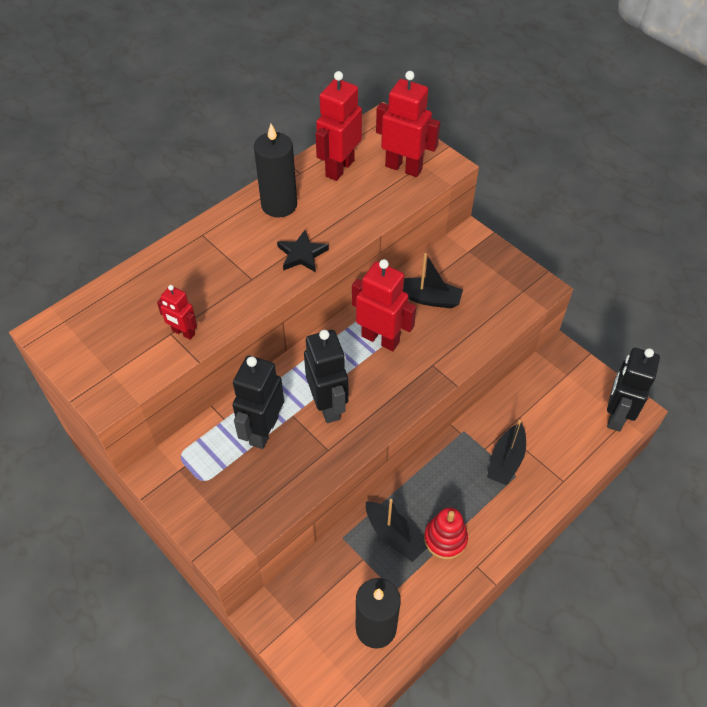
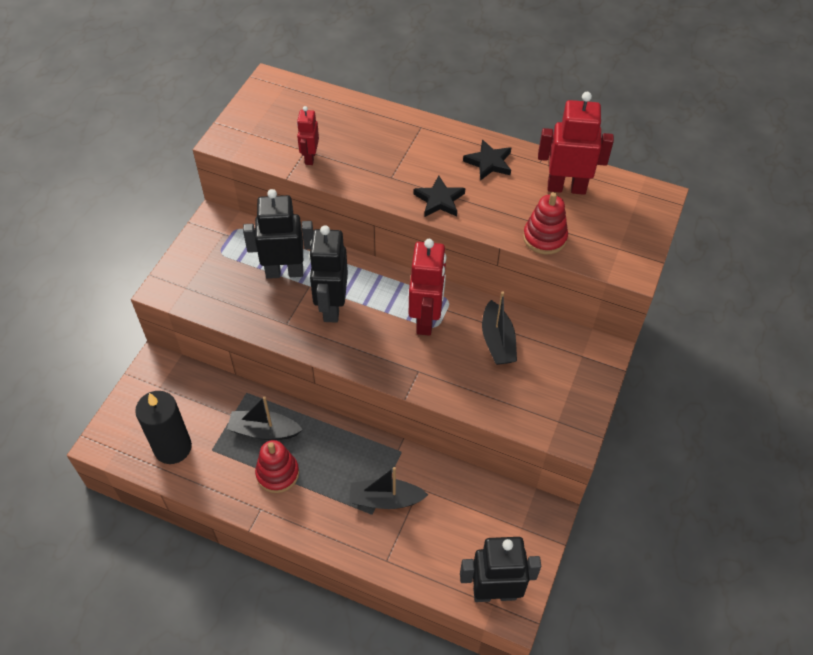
camera: 65 degrees right, 0 degrees up
(279, 205) = (489, 162): black candle -> black star
(328, 405) = (331, 307): black robot -> black robot turned 135 degrees clockwise
(386, 203) = (544, 238): none -> red stacking toy
(394, 535) = (264, 431): black boat -> black boat turned 75 degrees clockwise
(403, 167) = (603, 235): red robot -> none

